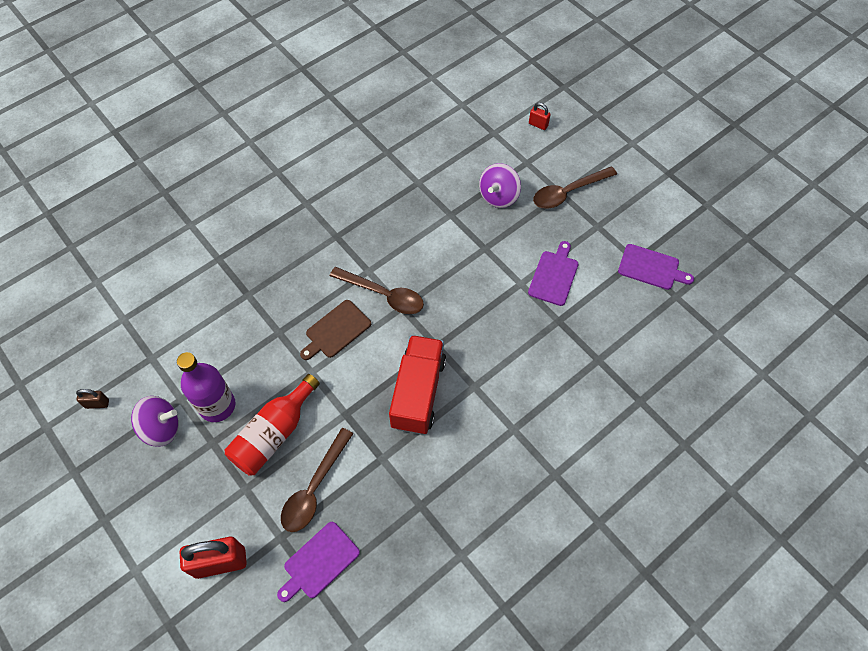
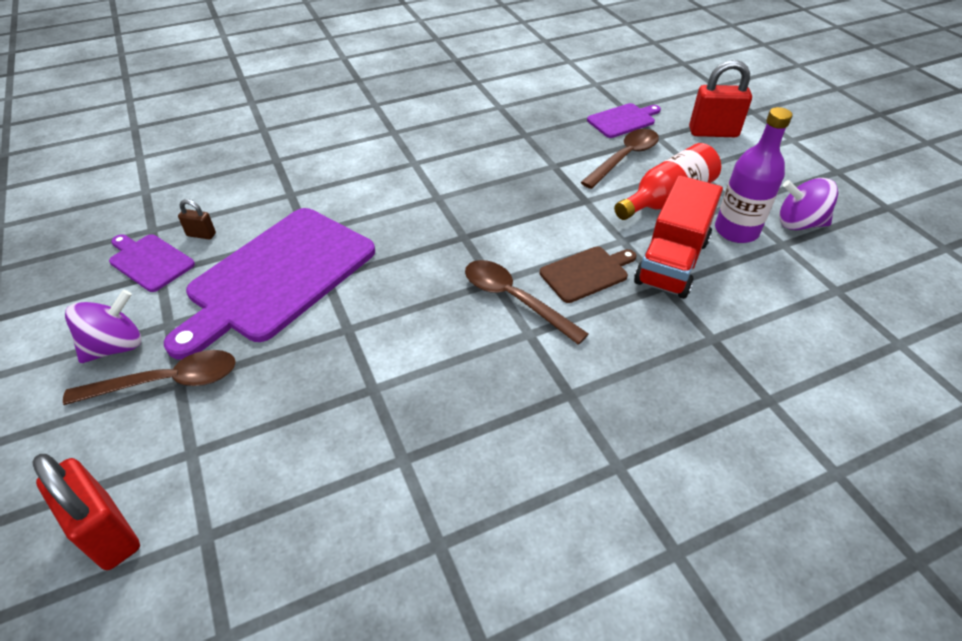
camera: 165 degrees left, 15 degrees down
(97, 404) = (890, 257): brown padlock -> brown padlock (201, 235)
(418, 392) = (501, 202): red truck -> red truck (672, 261)
(498, 196) = (280, 400): purple spinning top -> purple spinning top (116, 346)
(538, 125) = (108, 532): red padlock -> red padlock, size x2.05
(554, 276) = (277, 277): purple cutting board -> purple cutting board, size x2.13

